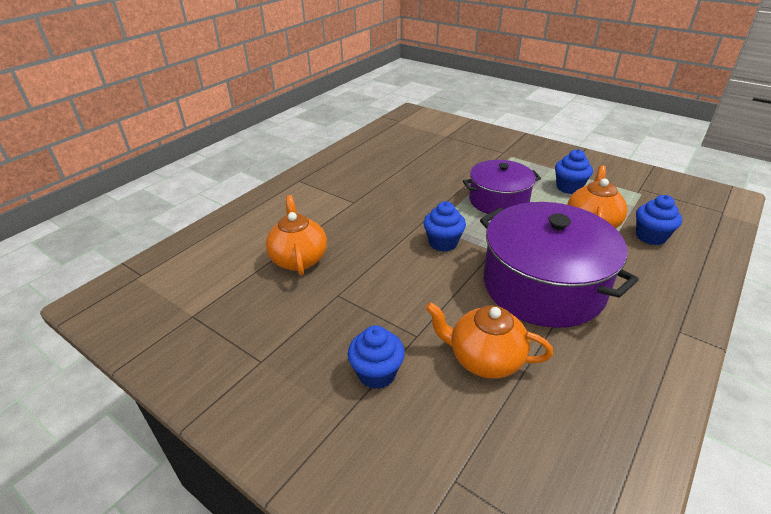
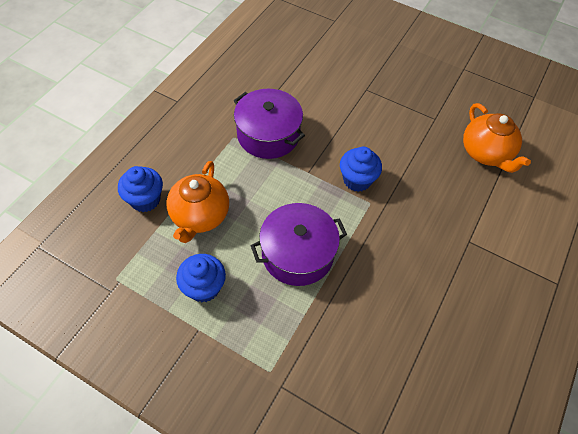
camera: 170 degrees right, 20 degrees up
(377, 373) = (387, 65): blue cupcake -> none
(484, 359) = (319, 76): orange teapot -> none
(543, 286) = (268, 135): purple pot -> purple pot, size x0.62

